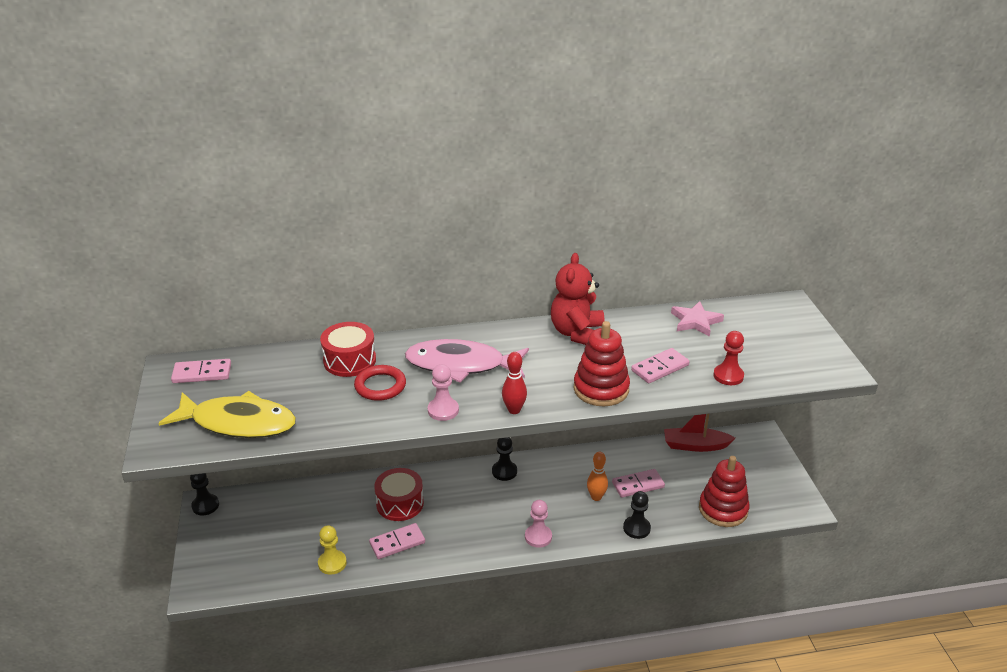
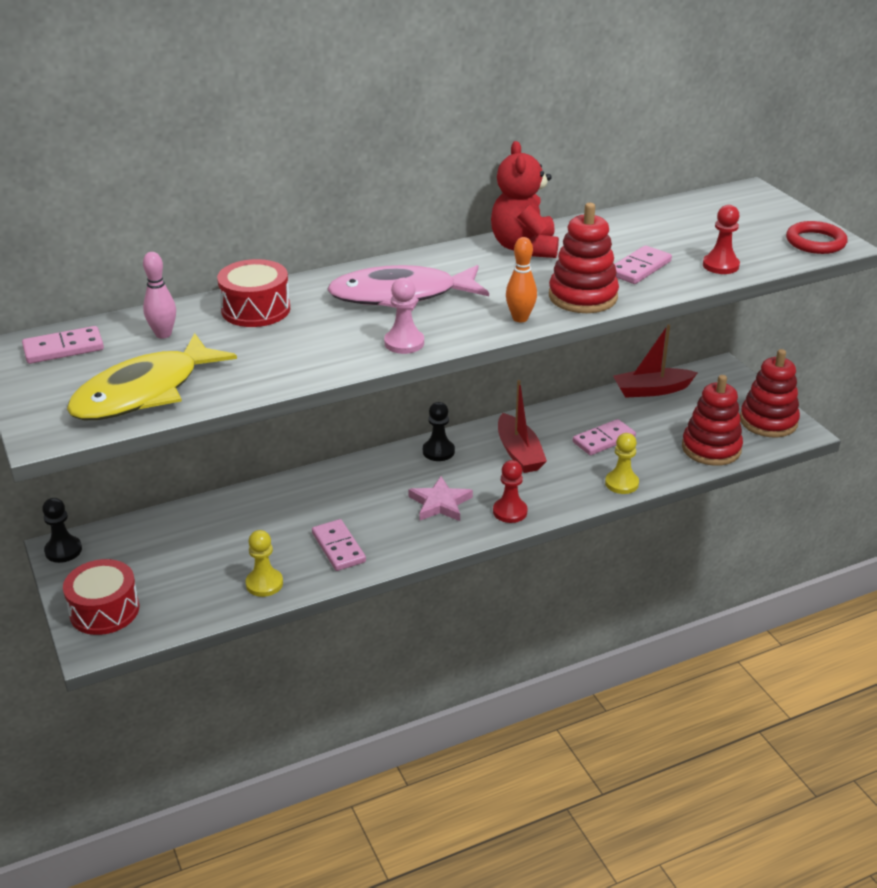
camera: 15 degrees left, 0 degrees up
(238, 423) = (144, 392): yellow fish -> yellow fish turned 135 degrees clockwise
(275, 372) = (163, 334): none -> pink bowling pin
(380, 386) = (310, 330): red ring -> red ring (815, 242)
(397, 543) = (338, 547): pink domino -> pink domino turned 75 degrees counterclockwise
(400, 503) = (322, 505): red drum -> red drum (104, 610)
(514, 410) = (491, 331): red bowling pin -> none
(538, 537) = (510, 512): pink pawn -> red pawn
(566, 484) = (519, 453): none -> red boat
(596, 497) = (560, 460): orange bowling pin -> orange bowling pin (520, 318)
(636, 528) = (621, 483): black pawn -> yellow pawn
(695, 321) = (655, 220): pink star -> pink star (440, 503)
(781, 492) = (768, 421): none -> red stacking toy

